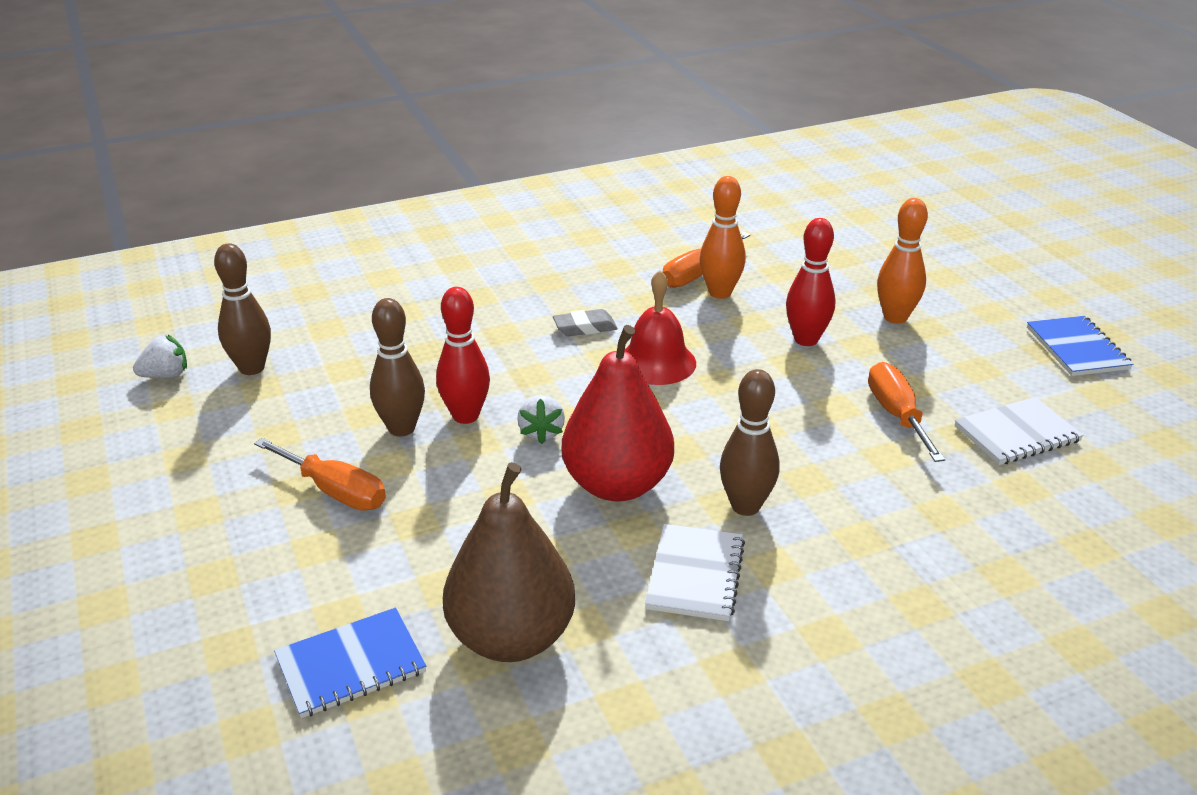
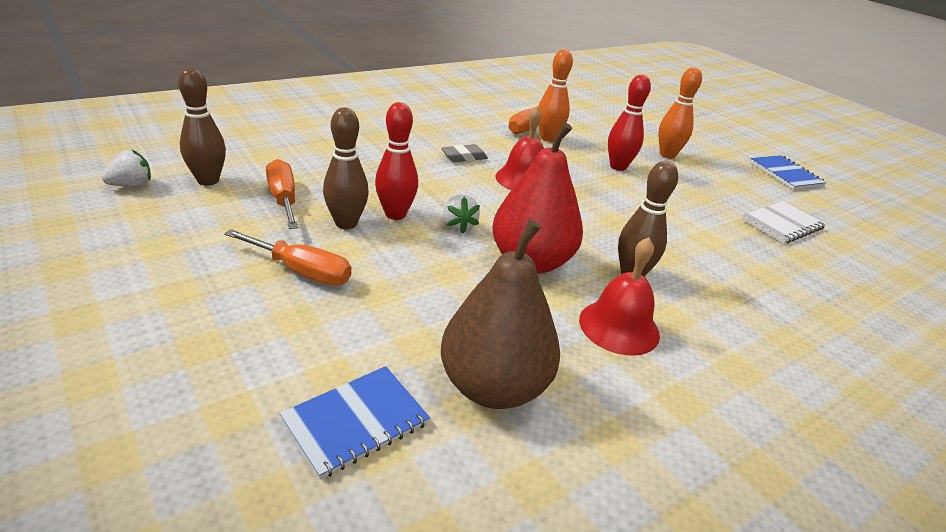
camera: 15 degrees left, 0 degrees up
(695, 575) = (619, 327): white notebook -> red bell
(897, 415) = (701, 213): orange screwdriver -> orange screwdriver (283, 199)

